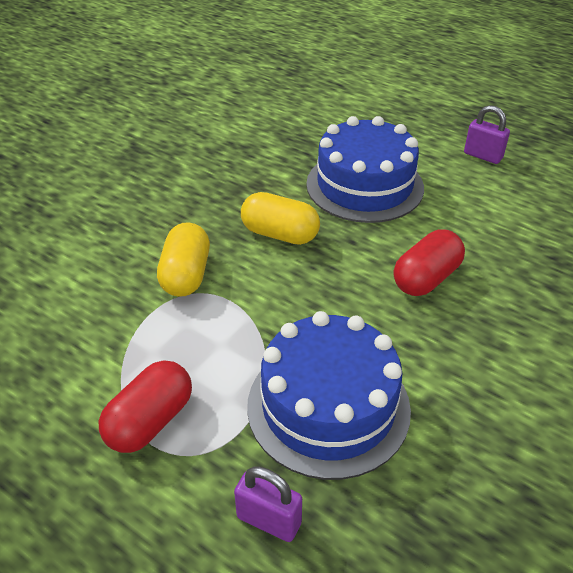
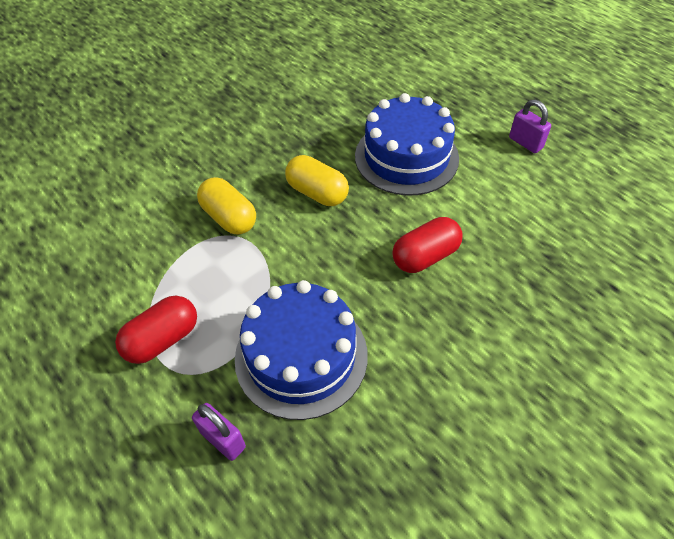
camera: 15 degrees right, 10 degrees up
(186, 275) = (229, 218): yellow capsule -> yellow capsule turned 60 degrees counterclockwise

